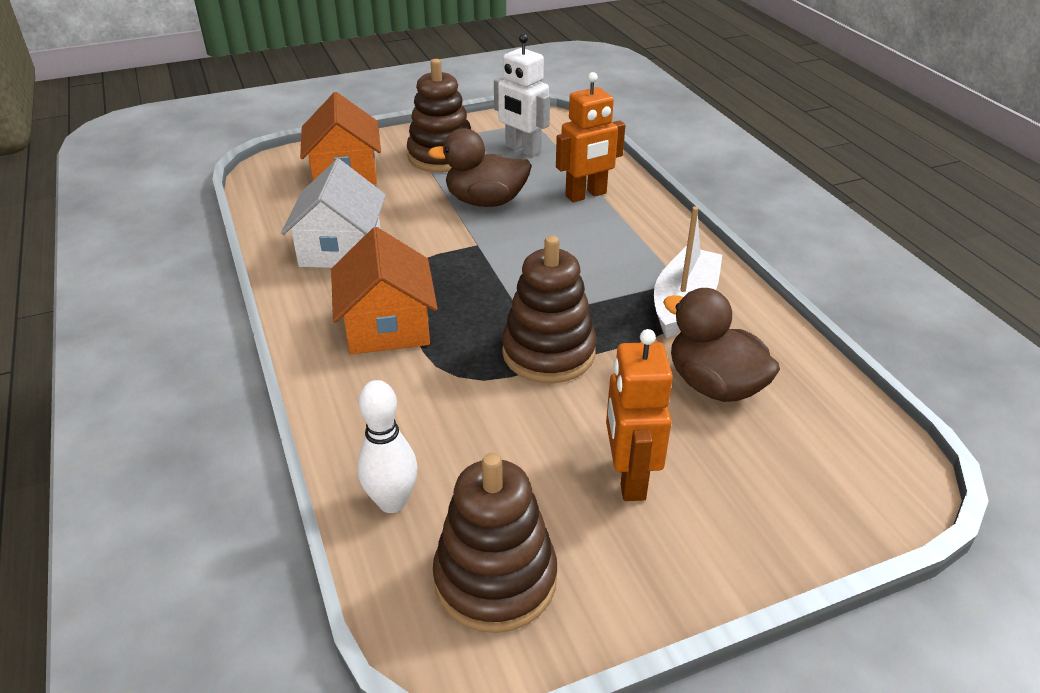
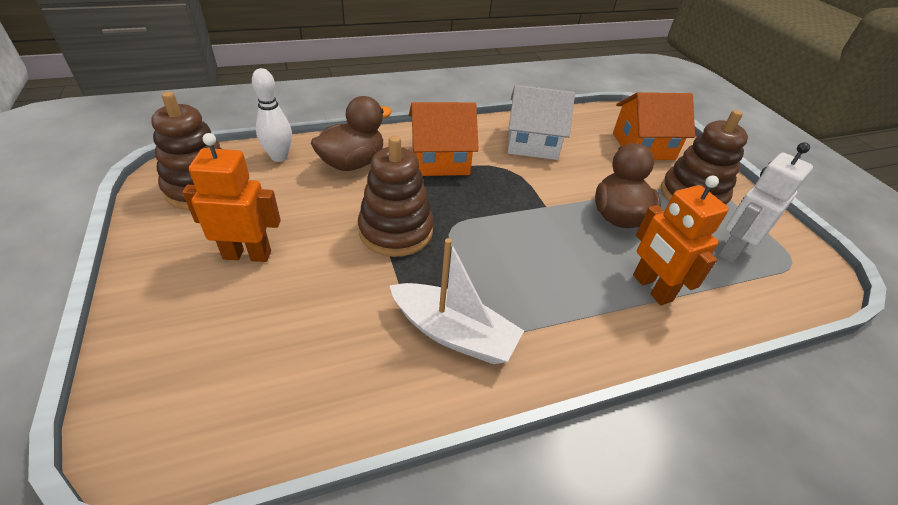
camera: 90 degrees right, 5 degrees up
(714, 385) = (327, 329): brown duck -> brown duck (352, 163)

